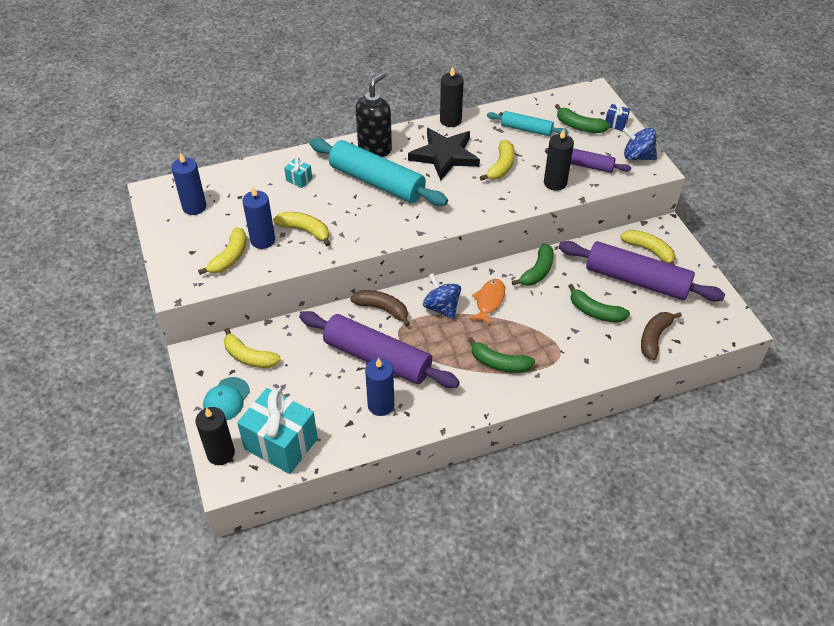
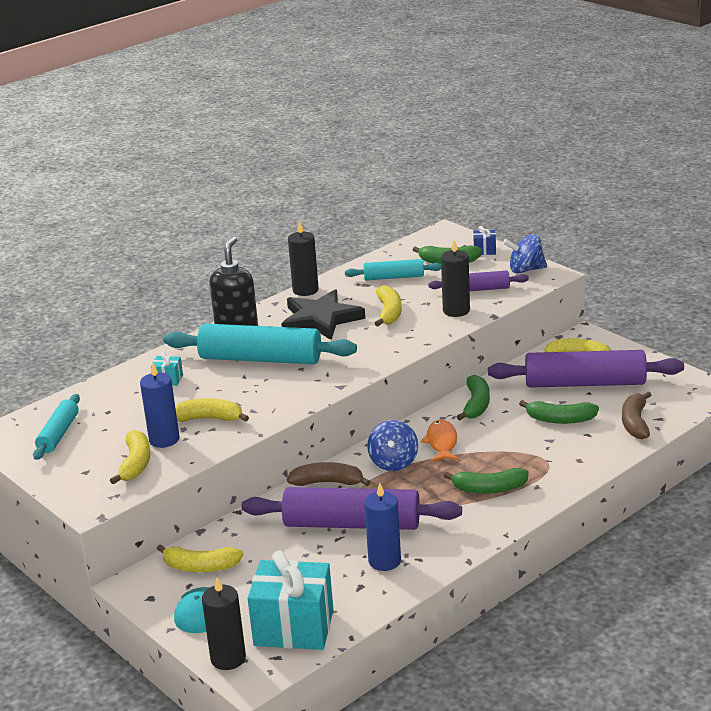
camera: 20 degrees left, 20 degrees down
(194, 207) = (58, 434): blue candle -> turquoise rolling pin
(441, 308) = (393, 462): blue spinning top -> blue spinning top turned 120 degrees counterclockwise

